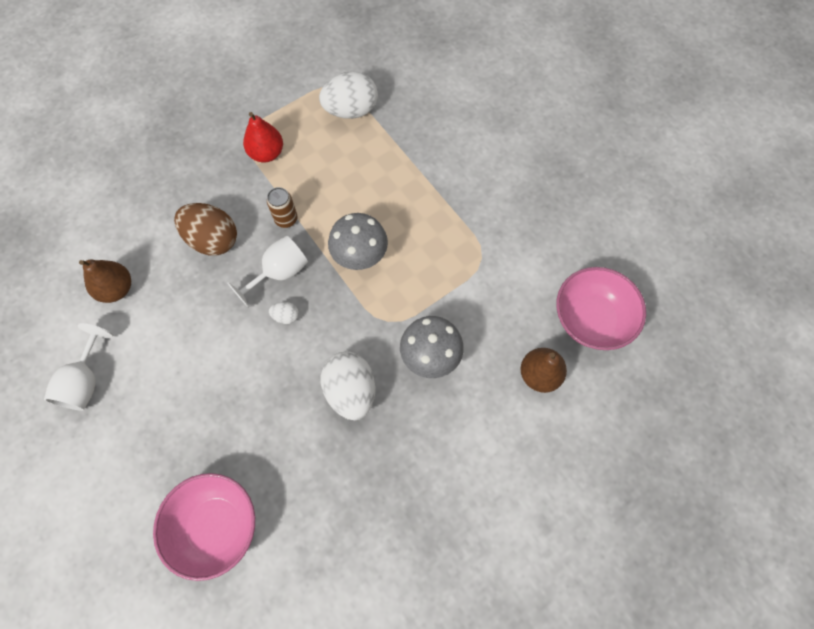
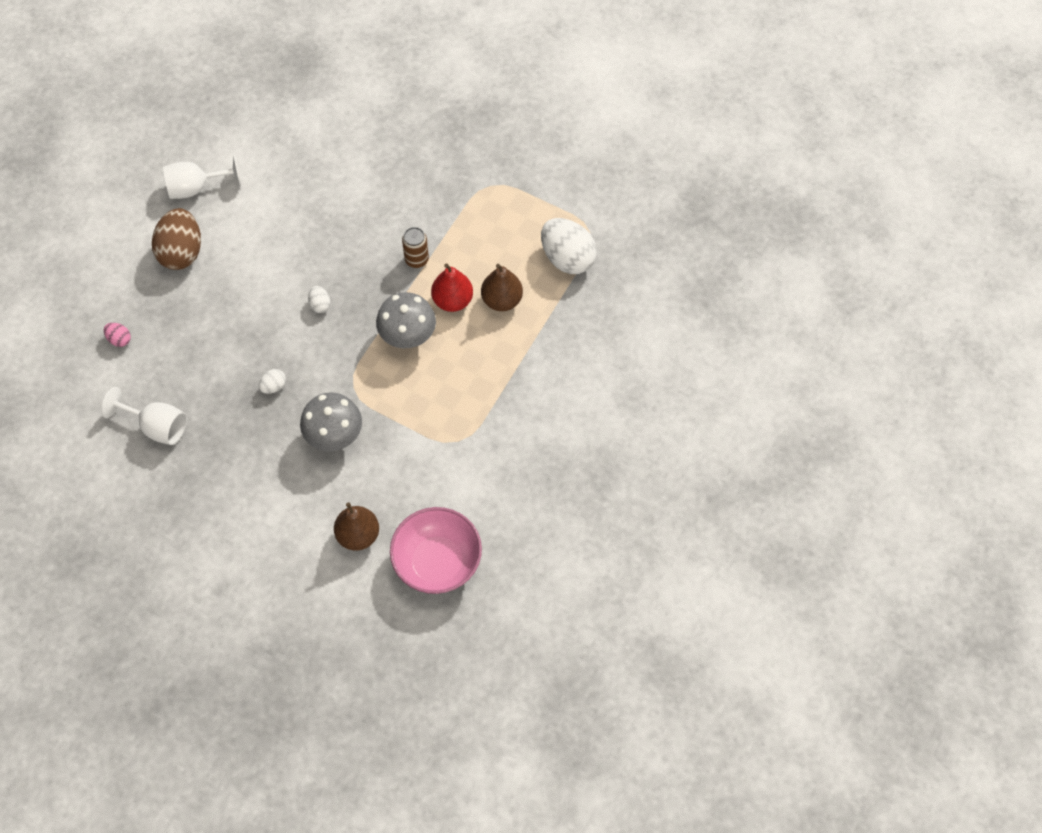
camera: 65 degrees right, 5 degrees down
(116, 289) = (285, 165): brown pear -> brown pear (502, 300)
(213, 240) = (367, 212): brown egg -> brown egg (181, 252)
(216, 526) = (119, 339): pink bowl -> pink egg
(266, 153) = (479, 210): red pear -> red pear (452, 300)
(279, 273) = (359, 280): white goblet -> white goblet (157, 426)
(351, 391) = (274, 386): white egg -> white egg, size x0.45

